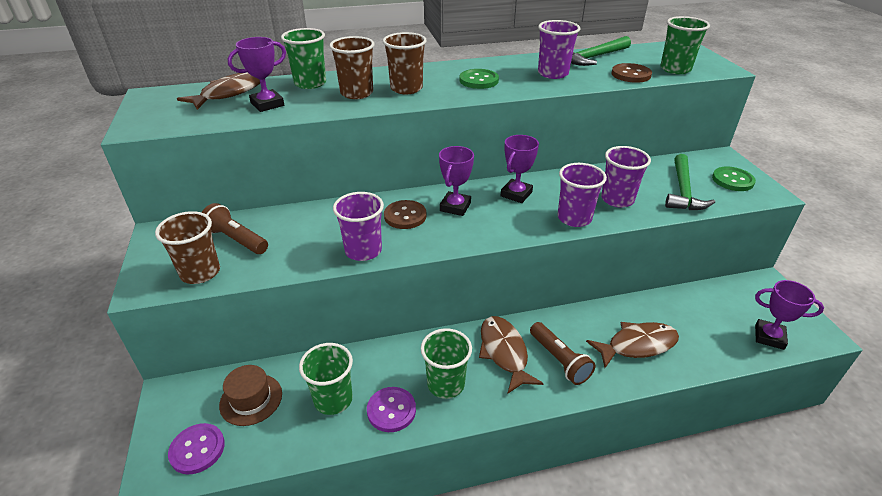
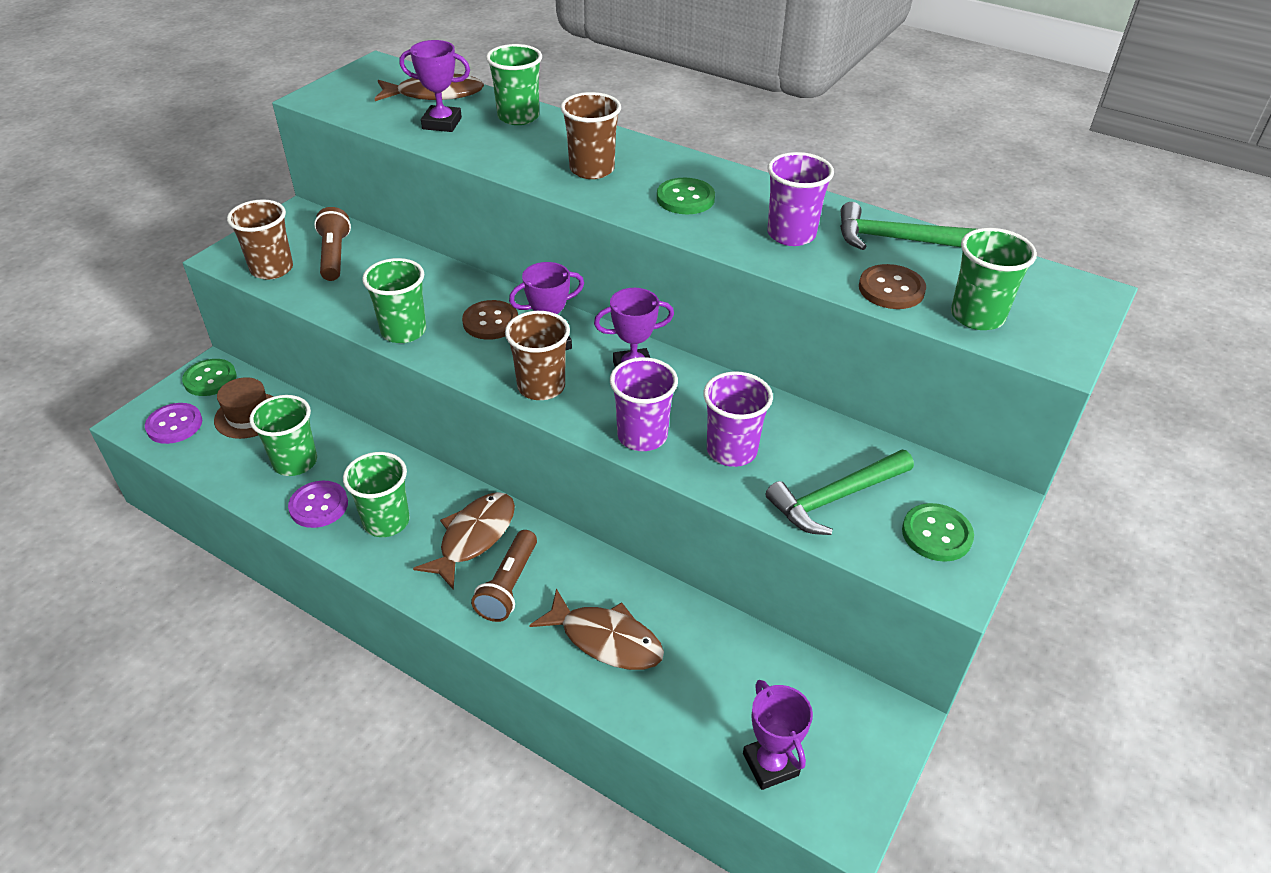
camera: 45 degrees right, 5 degrees up
(179, 400) = (210, 379): none -> green button
(357, 93) = (536, 151): brown cup -> brown cup (541, 387)
(363, 251) = (403, 331): purple cup -> green cup

